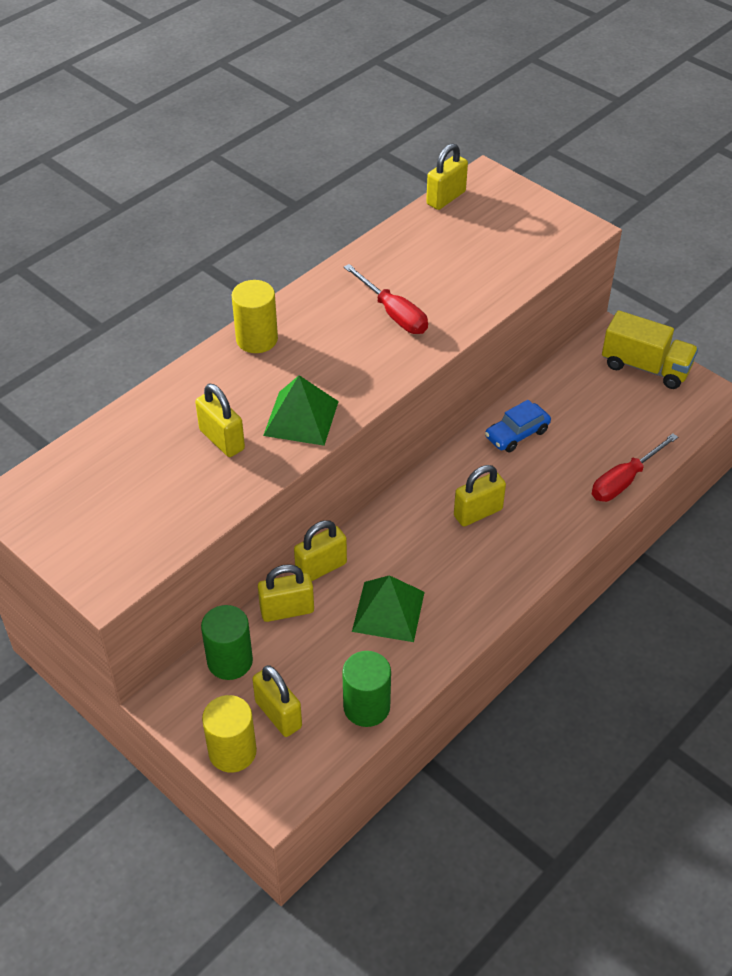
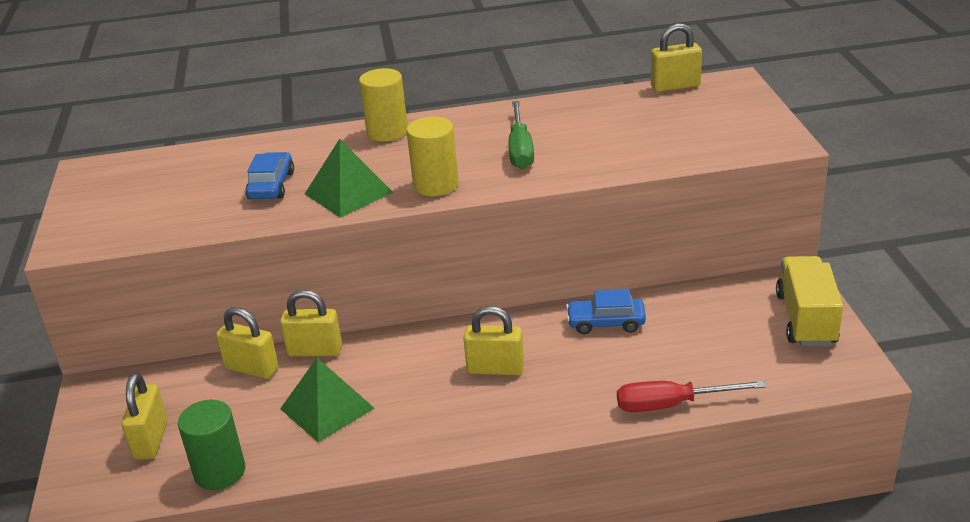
camera: 40 degrees right, 15 degrees down
(222, 440) = (271, 185): yellow padlock -> blue car
(230, 661) = (167, 383): green cylinder -> none
(232, 751) = (87, 448): yellow cylinder -> yellow cylinder (436, 185)
(393, 314) = (520, 149): red screwdriver -> green screwdriver
(645, 367) = (806, 319): yellow truck -> yellow truck turned 150 degrees counterclockwise

